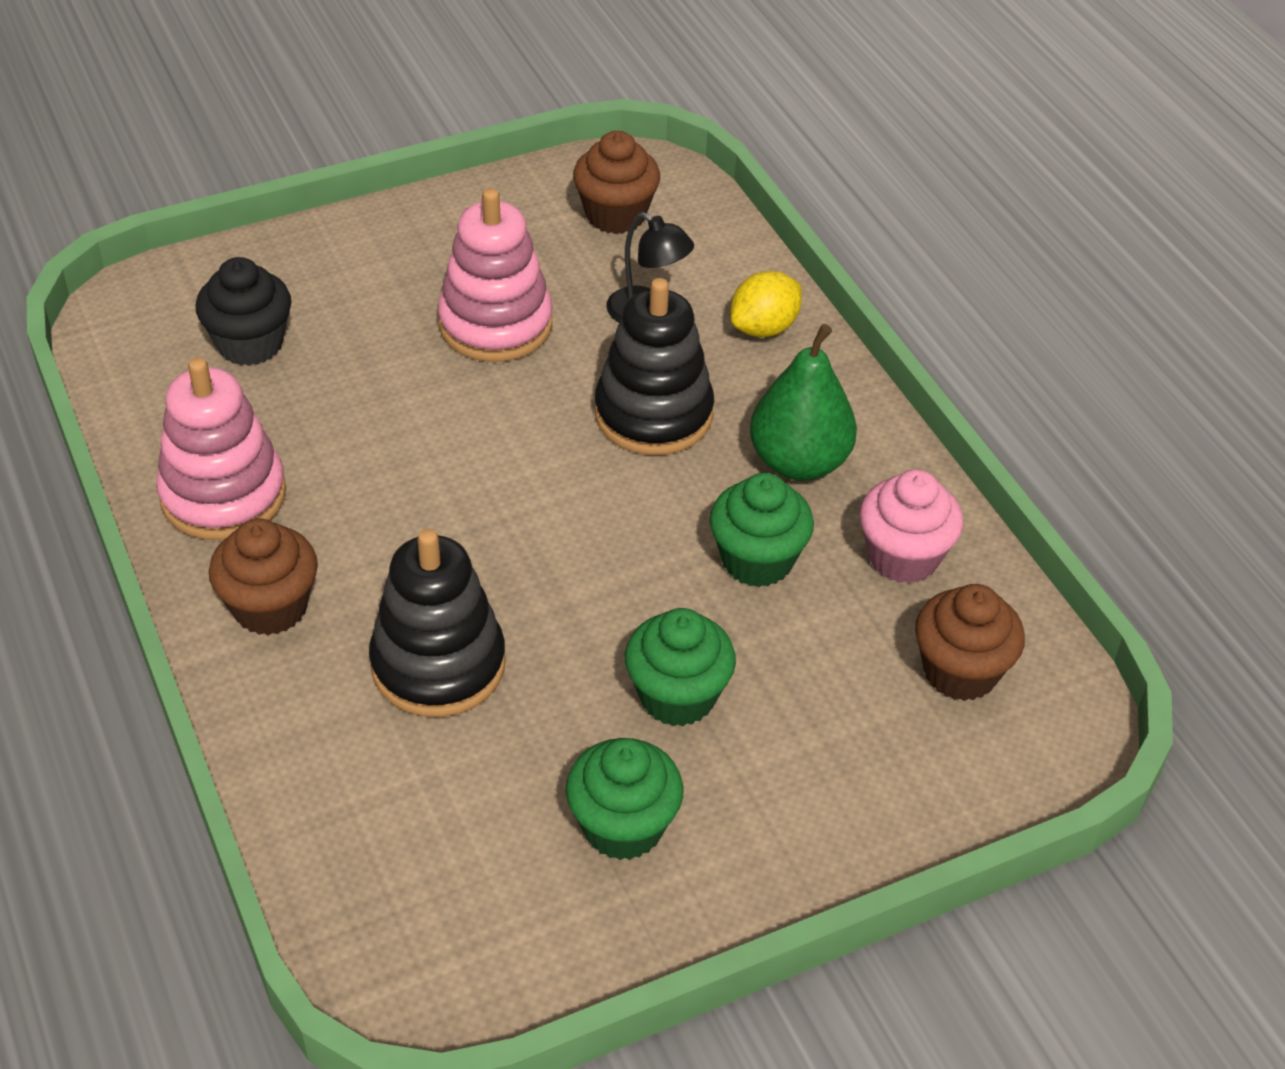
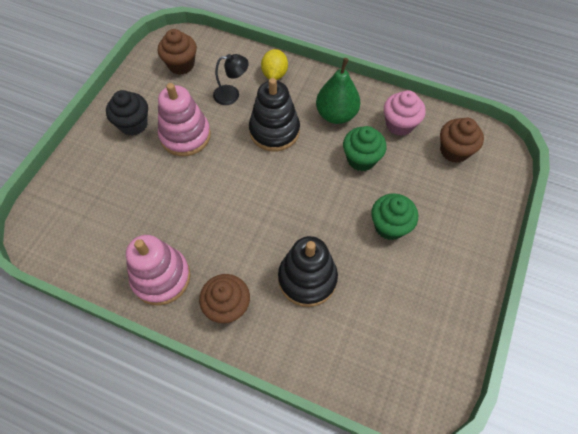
camera: 40 degrees left, 15 degrees up
(250, 344) = (102, 209): black cupcake -> black cupcake (133, 124)
(623, 826) = (423, 285): green cupcake -> none

